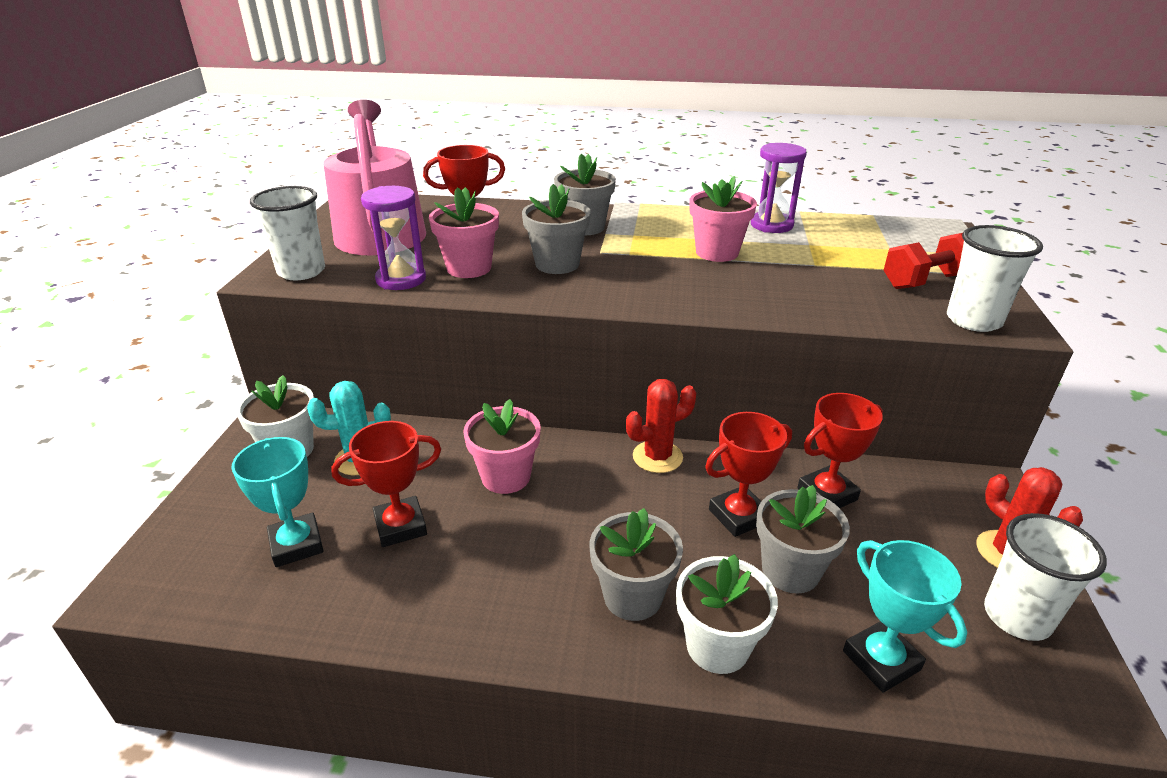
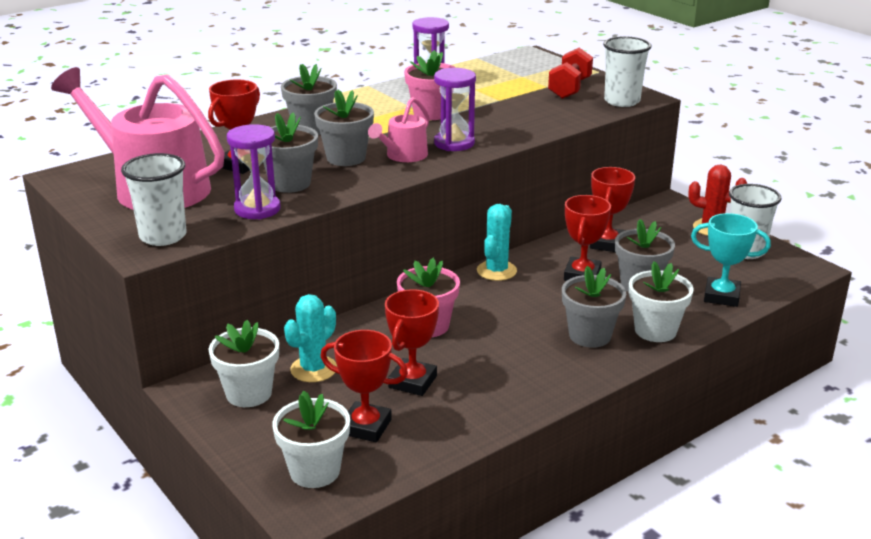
camera: 45 degrees left, 5 degrees down
(198, 558) = (315, 471): none -> white flower pot
(296, 544) = (366, 427): turquoise trophy -> red trophy
(469, 268) = (290, 183): pink flower pot -> grey flower pot
(608, 283) = (403, 156): none -> pink watering can
(657, 457) = (496, 271): red cactus -> turquoise cactus
(680, 290) = (454, 143): none -> purple hourglass

